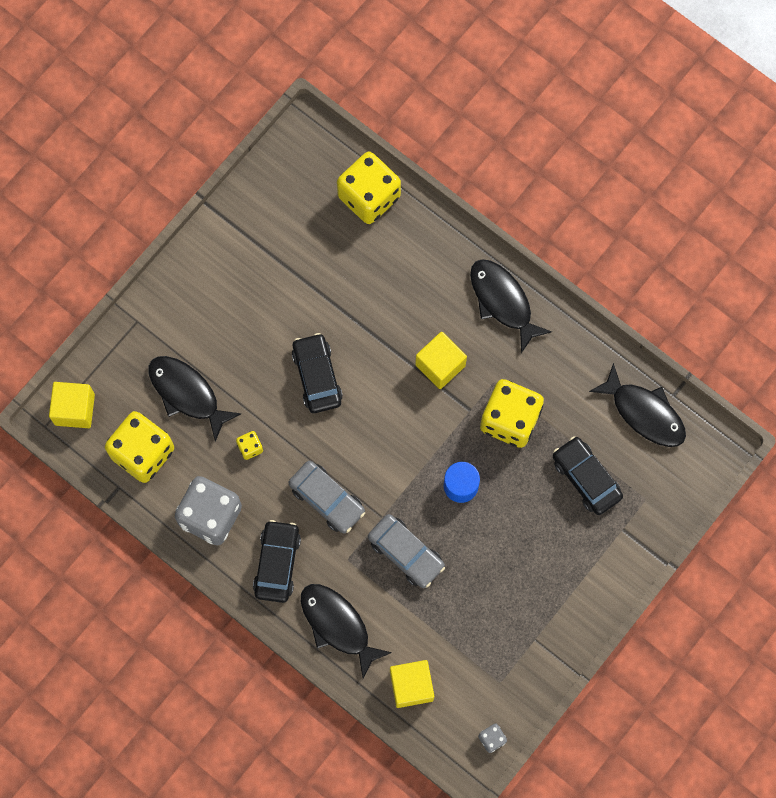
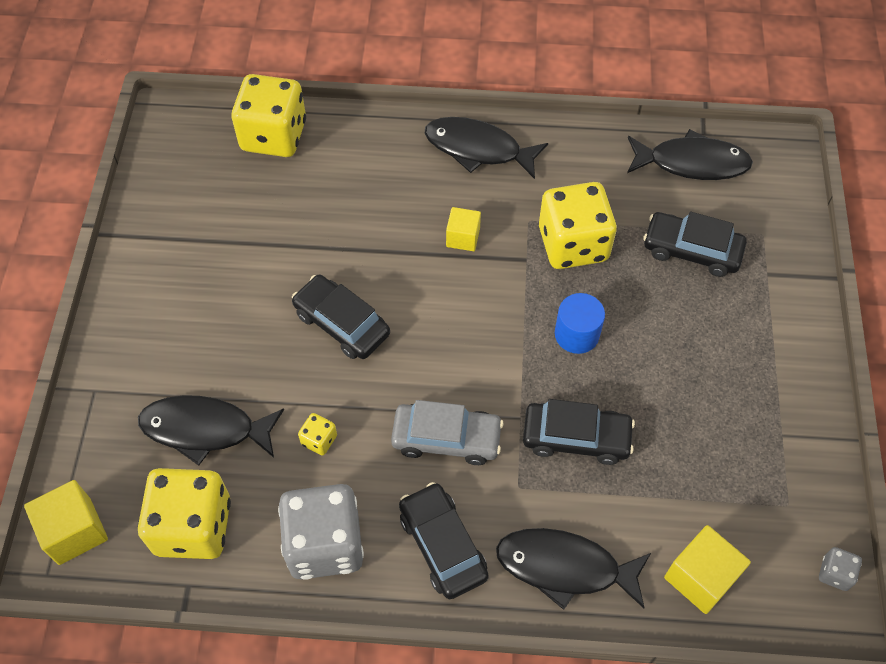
camera: 35 degrees left, 15 degrees down
(406, 553) = (576, 438): grey car -> black car
(440, 365) = (463, 237): yellow cube -> yellow cube, size x0.65

